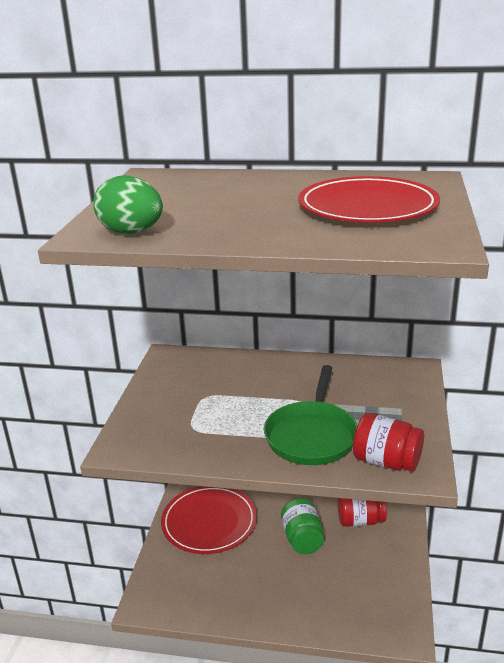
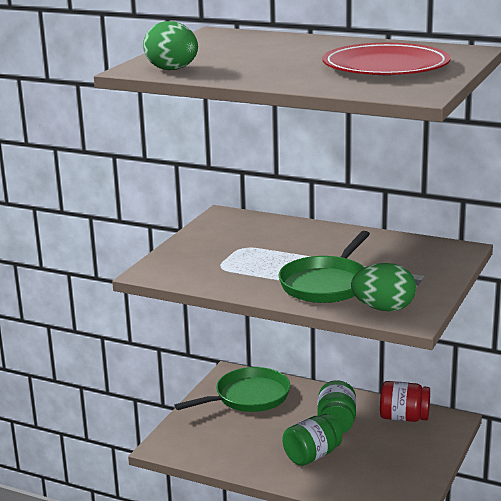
camera: 15 degrees right, 5 degrees down
(209, 522) = (248, 397): red plate -> green pan
(294, 585) = (312, 455): none -> green jar
(386, 461) = (383, 308): red jar -> green egg

